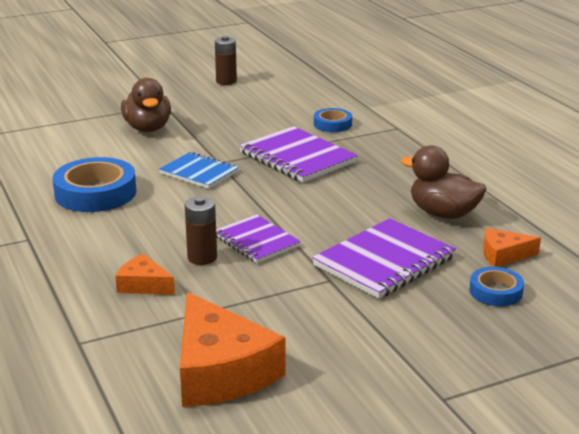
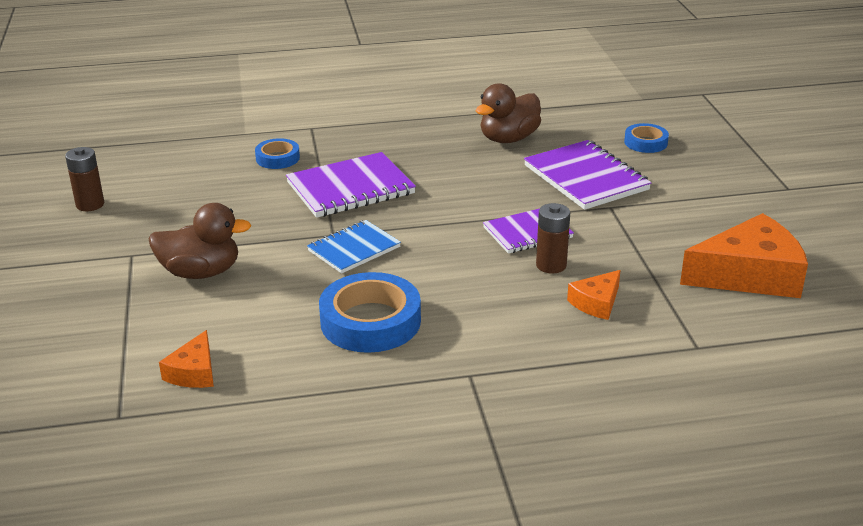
camera: 75 degrees left, 5 degrees up
(503, 255) = (589, 129): orange cheese -> orange cheese (194, 372)

